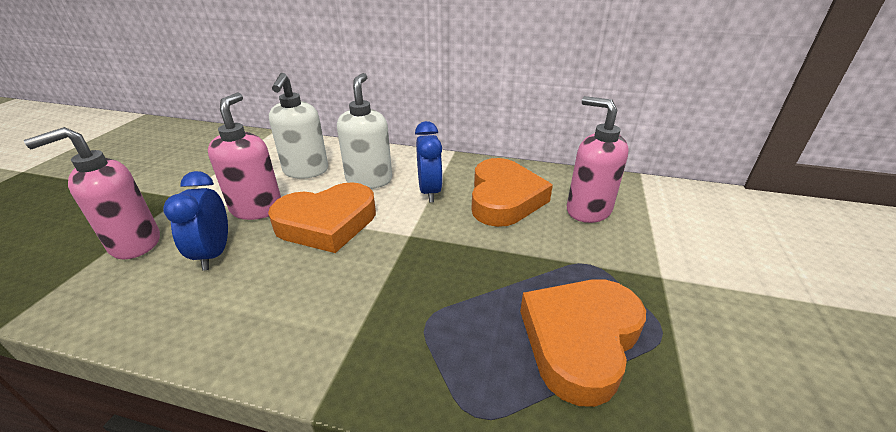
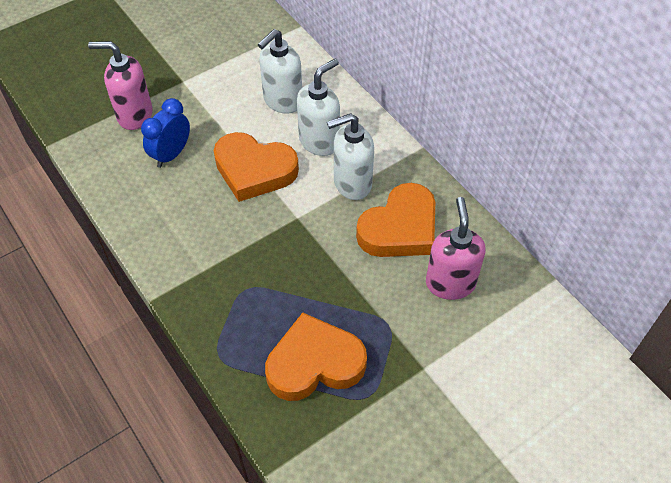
camera: 40 degrees right, 20 degrees up
(257, 209) = (221, 126): pink soap dispenser -> none
(429, 191) = (352, 184): blue clock -> white soap dispenser

